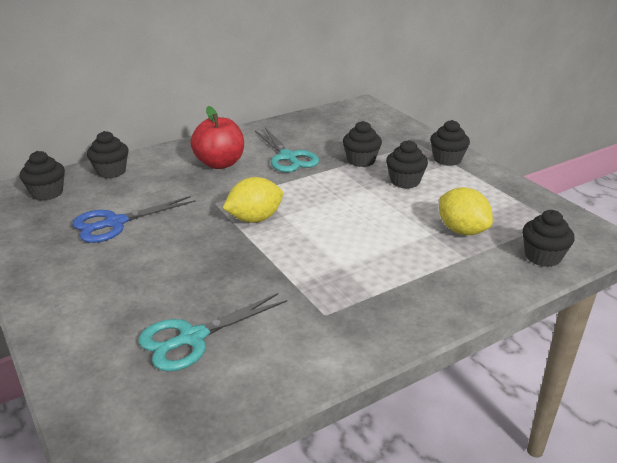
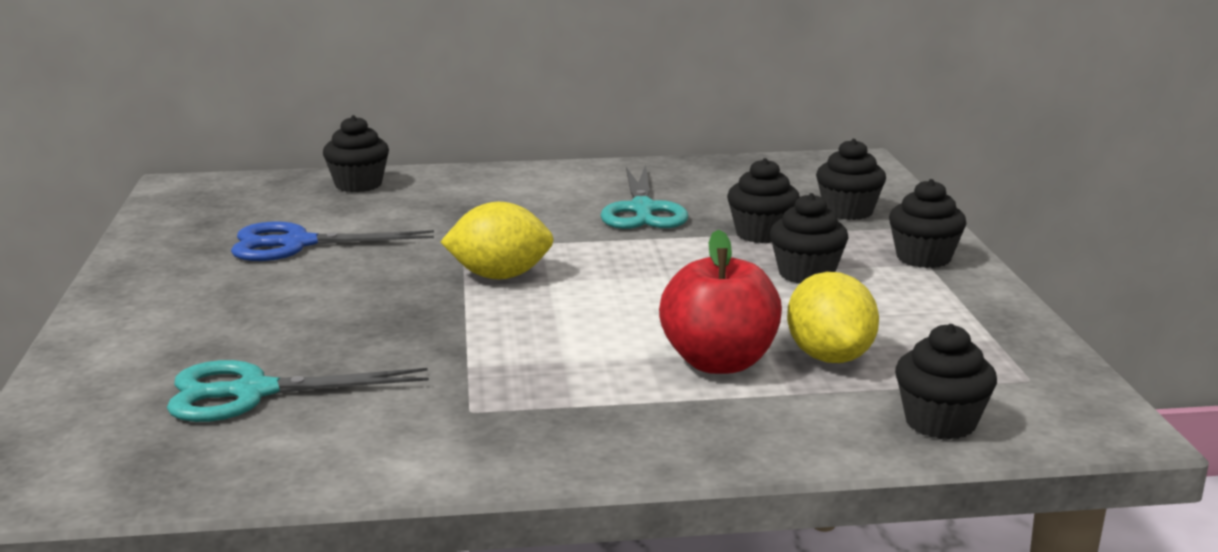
camera: 25 degrees right, 10 degrees down
(47, 193) = (247, 195): black cupcake -> black cupcake (848, 211)
(220, 163) = (525, 201): red apple -> red apple (719, 362)

